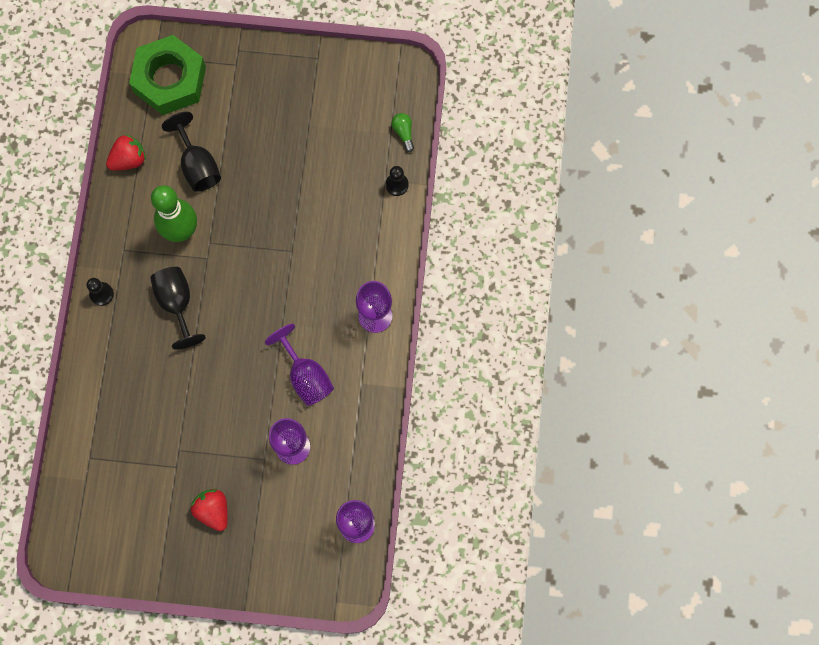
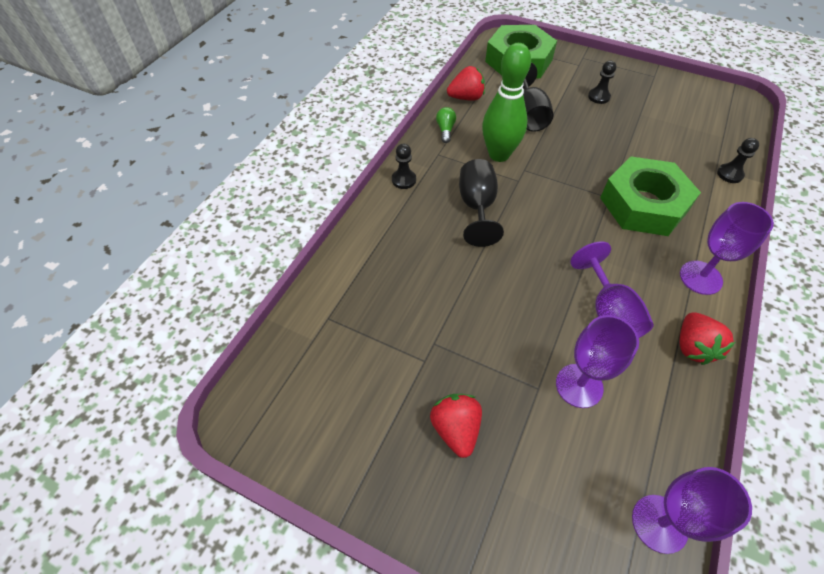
camera: 20 degrees right, 20 degrees down
(264, 113) = (598, 97): none -> black pawn
(322, 250) = (643, 204): none -> green nut
(372, 385) = (693, 347): none -> red strawberry
(403, 133) = (737, 139): green light bulb -> green light bulb (445, 130)

